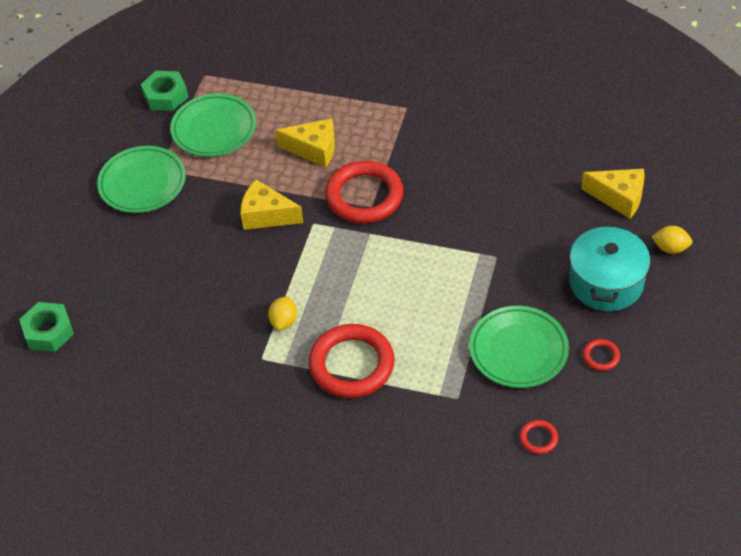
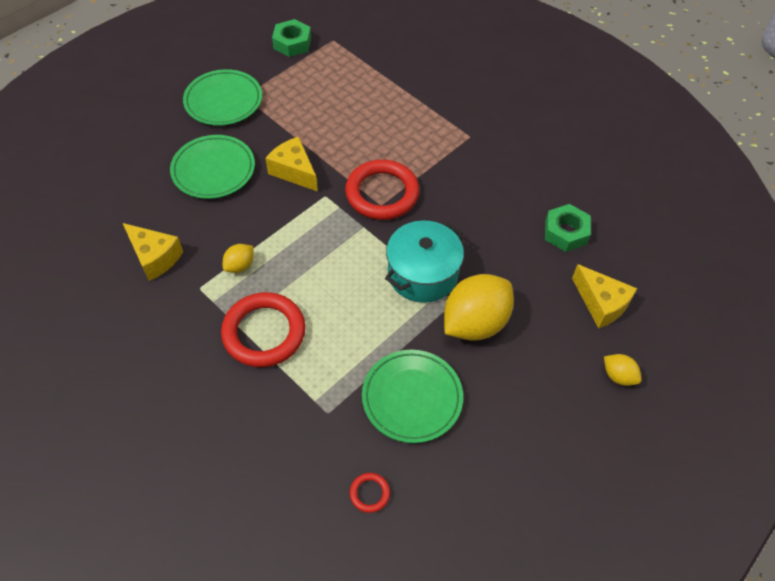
camera: 25 degrees right, 5 degrees up
(48, 331) = (67, 182): green nut -> green nut (565, 232)
(214, 129) = (307, 84): green plate -> green plate (213, 170)
(314, 149) = (371, 136): yellow cheese -> yellow cheese (155, 257)
(527, 265) = (475, 323): none -> yellow lemon
(601, 356) = (482, 446): red ring -> none
(606, 283) = (535, 377): turquoise pot -> turquoise pot (422, 274)

